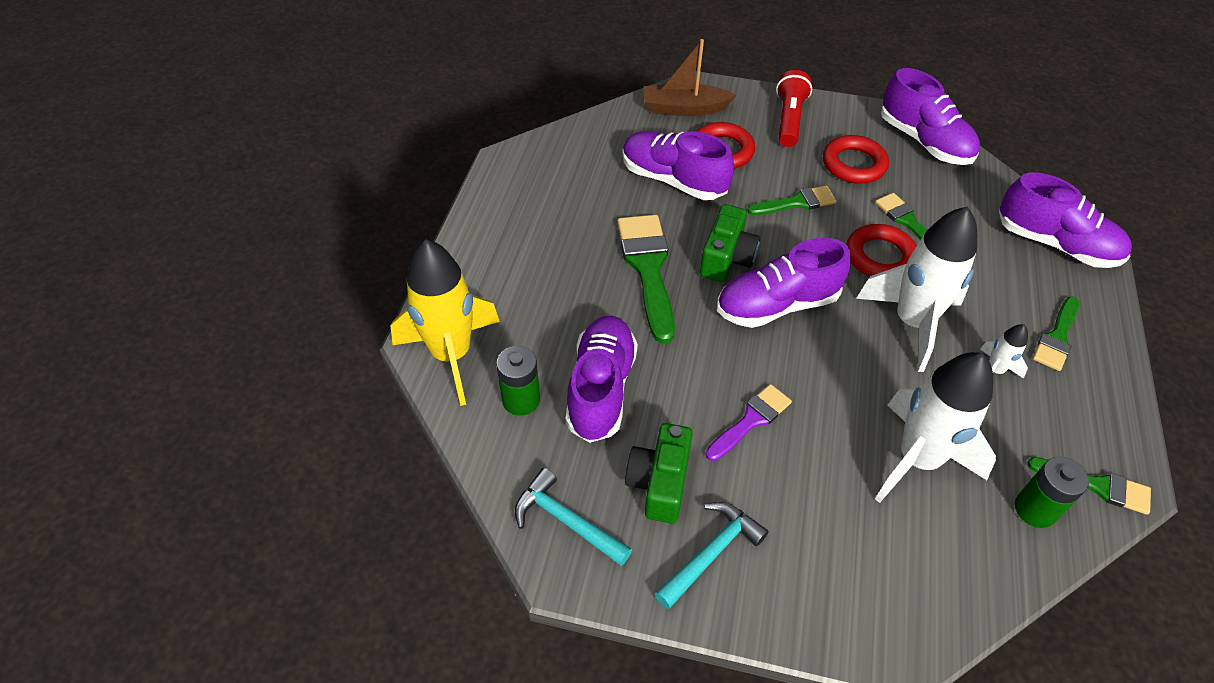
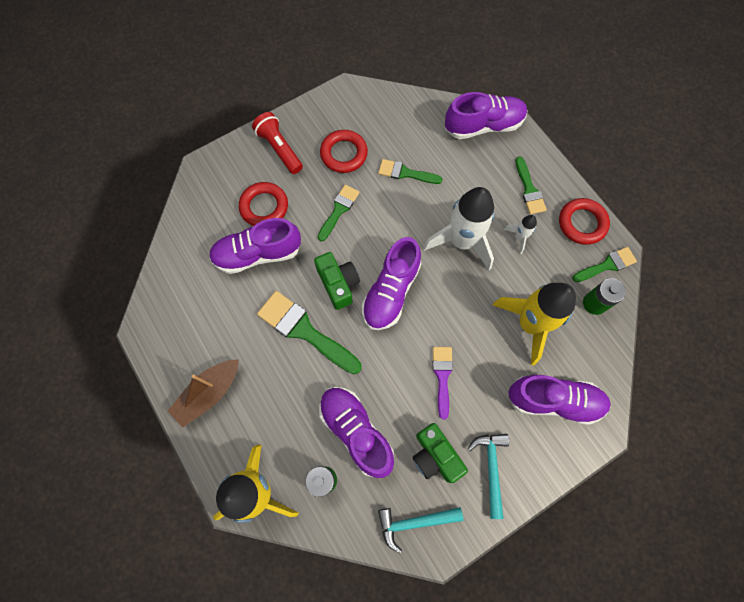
camera: 45 degrees left, 20 degrees up
(684, 108) = (211, 192): brown boat -> brown boat (209, 393)
(880, 257) = (412, 211): red ring -> red ring (582, 223)
(917, 459) = (529, 324): white rocket -> yellow rocket
(924, 141) = (365, 104): purple shoe -> purple shoe (554, 400)

